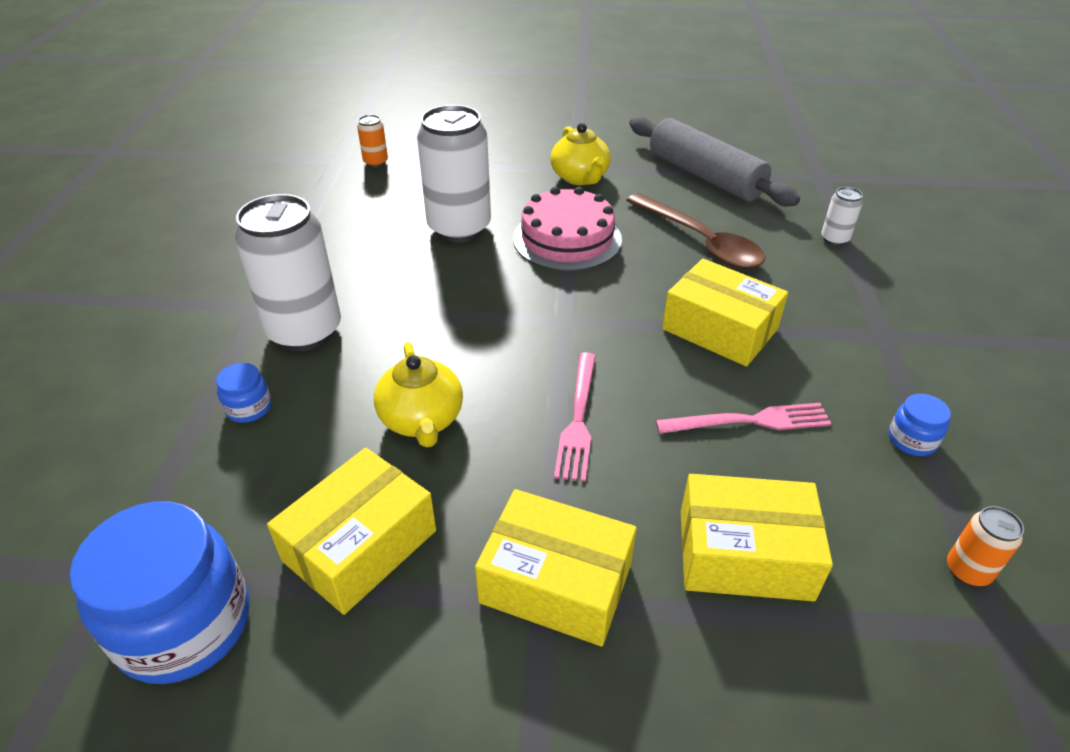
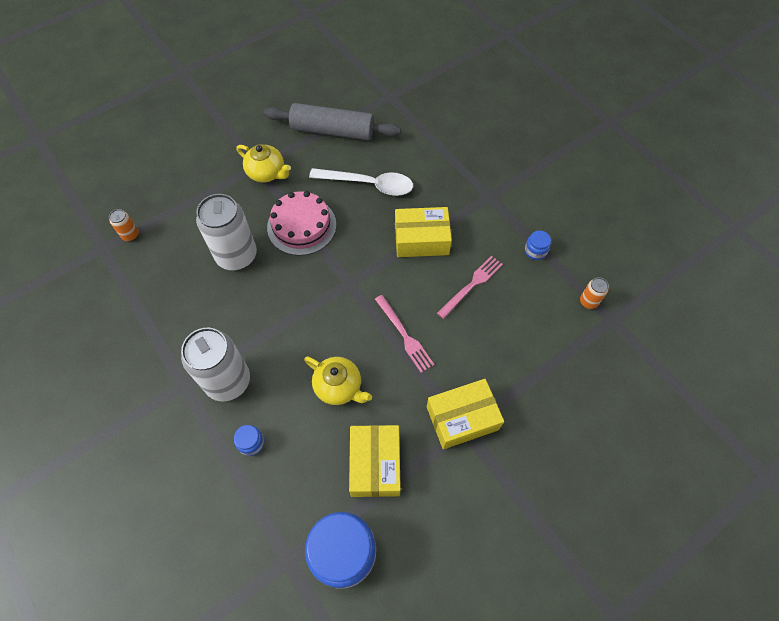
camera: 40 degrees left, 20 degrees up
(700, 241) = (369, 184): brown spoon -> white spoon
(744, 554) = (515, 352): yellow box -> none
(834, 239) = (428, 143): white can -> none

